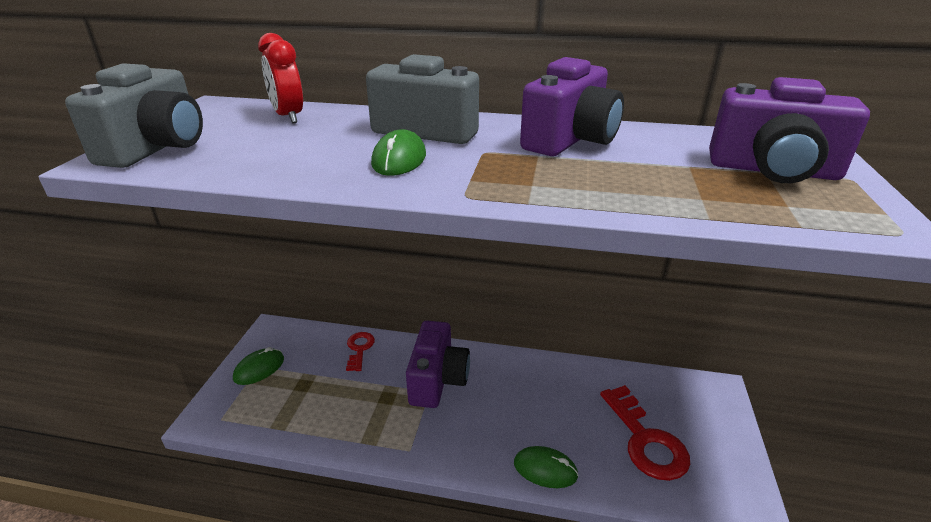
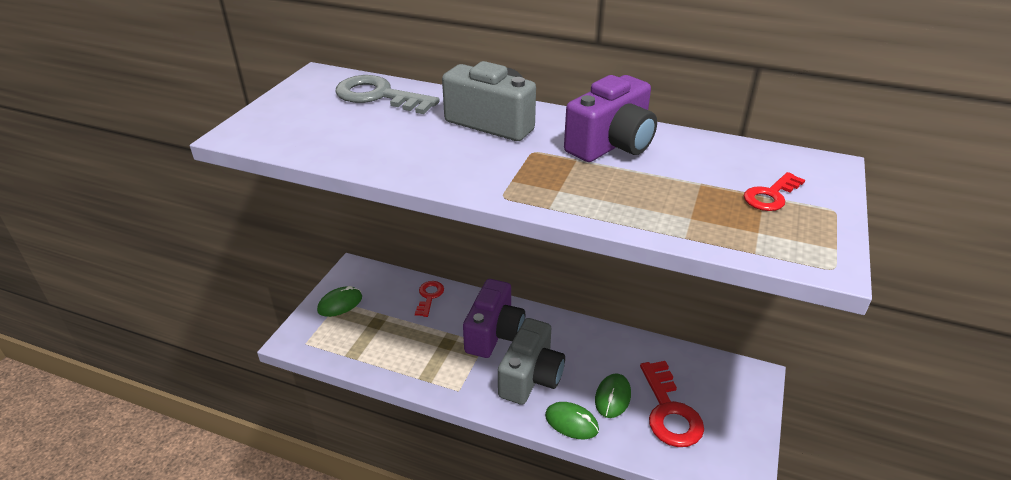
camera: 10 degrees right, 5 degrees up
(157, 148) = (274, 124): grey camera -> grey camera (531, 377)
(288, 117) = (379, 96): red clock -> grey key
(399, 160) = (460, 154): green mouse -> green mouse (612, 397)
(773, 171) = (771, 195): purple camera -> red key

